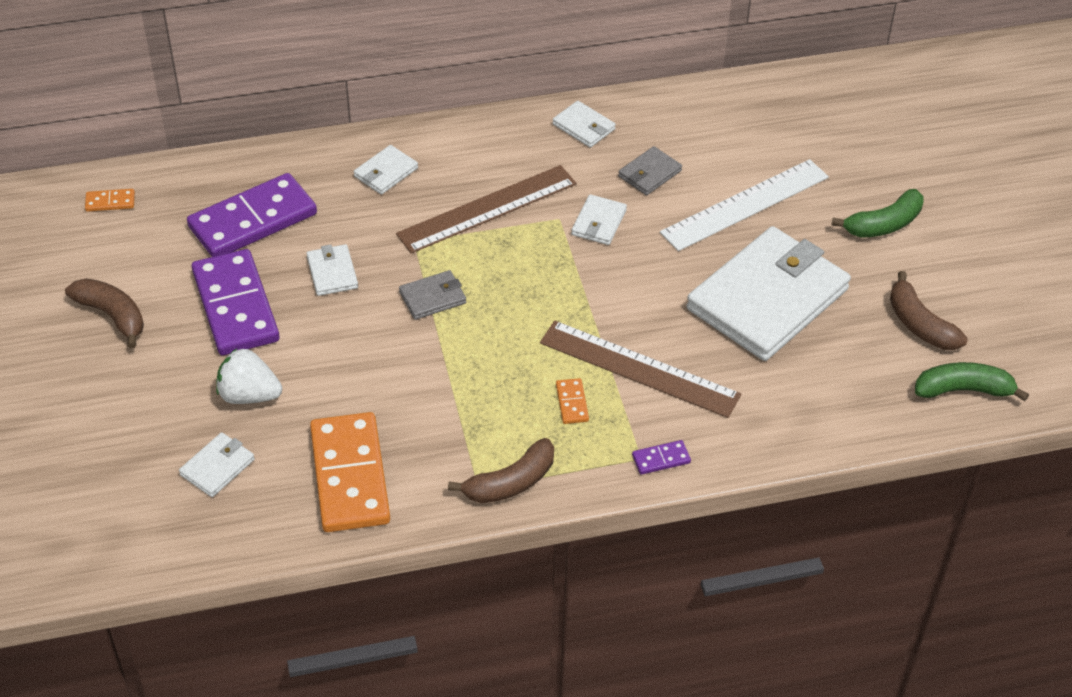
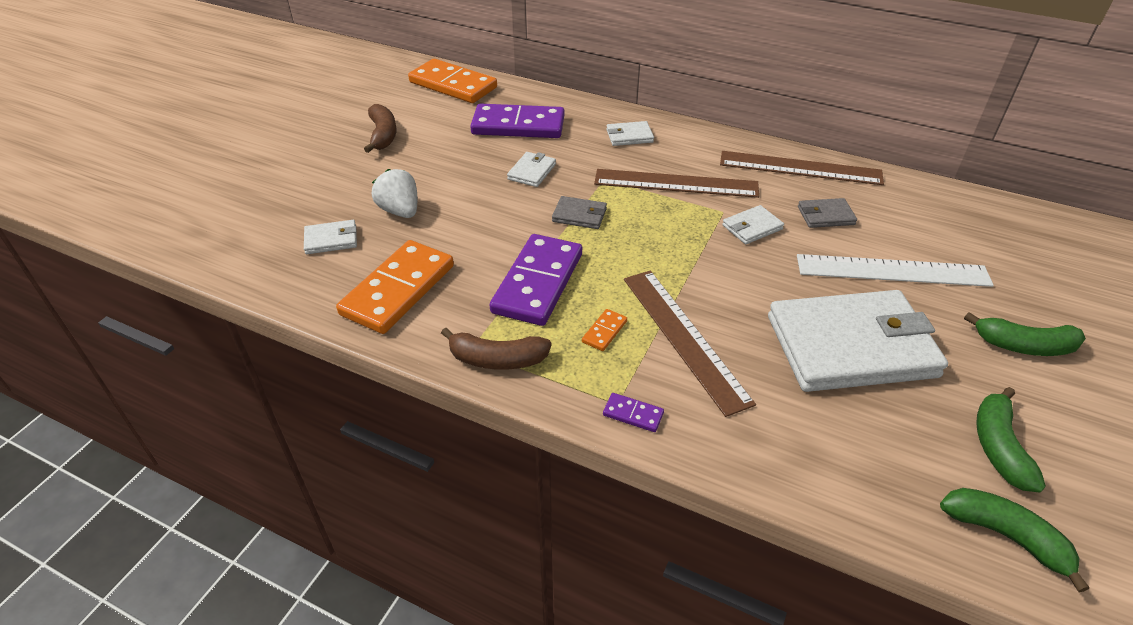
camera: 40 degrees right, 5 degrees down
(110, 202) = (453, 85): orange domino -> orange domino, size x2.44
(235, 306) = (453, 162): purple domino -> purple domino (537, 283)
(584, 127) = (800, 168): white wallet -> brown ruler
(919, 324) = (998, 447): brown banana -> green banana

